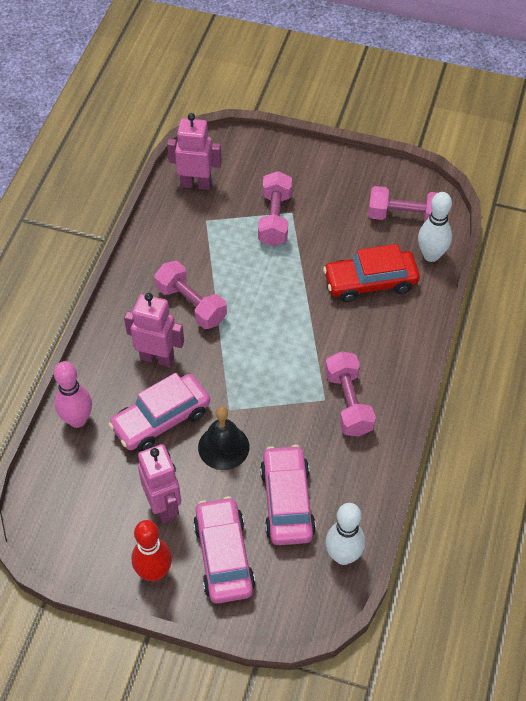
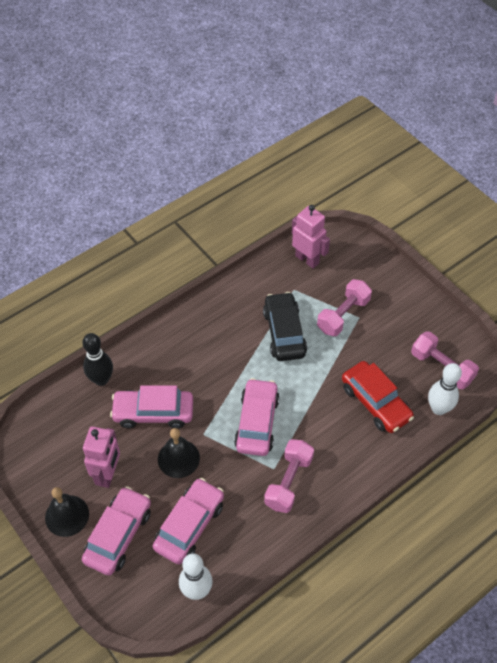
camera: 35 degrees right, 0 degrees up
(77, 420) = (101, 379): pink bowling pin -> black bowling pin
(154, 572) = (67, 515): red bowling pin -> black bell
(157, 358) = (184, 368): pink robot -> none
(191, 304) = (236, 344): pink dumbbell -> none
(230, 267) = (284, 333): none -> black car
(273, 367) = (257, 422): none -> pink car
(370, 282) = (375, 402): red car -> red car turned 150 degrees counterclockwise

